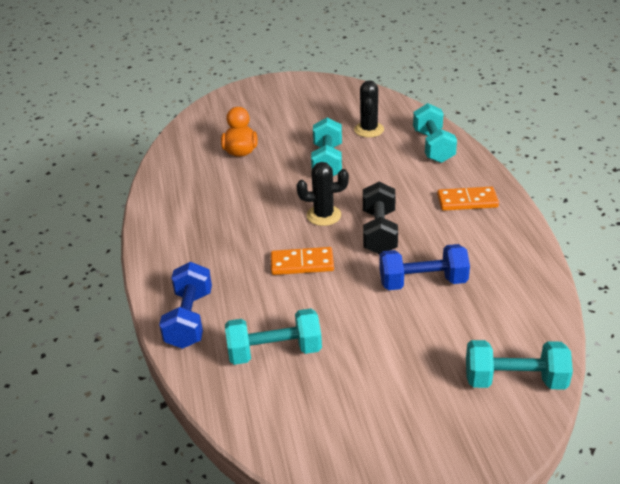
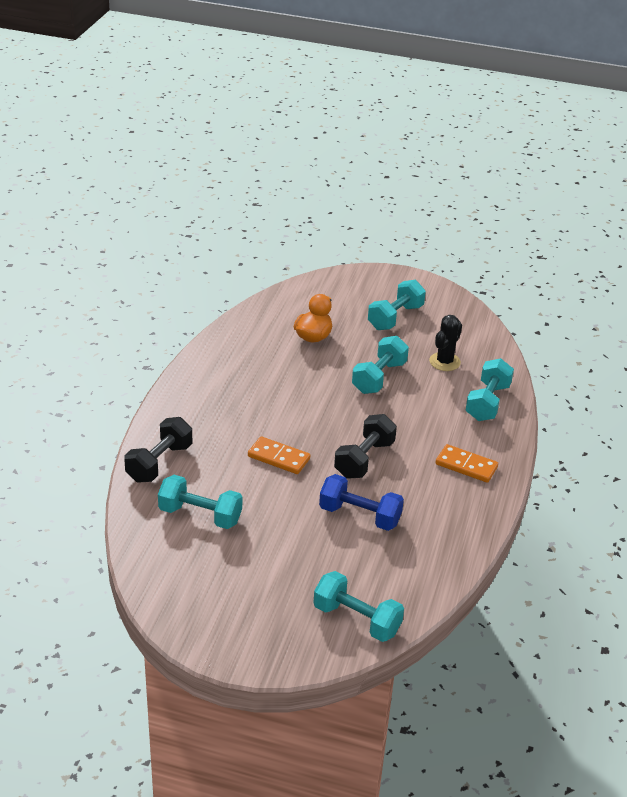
camera: 25 degrees right, 0 degrees up
(189, 319) = (159, 463): blue dumbbell -> black dumbbell
(296, 112) = (395, 317): none -> turquoise dumbbell
(324, 215) = (332, 425): black cactus -> none

